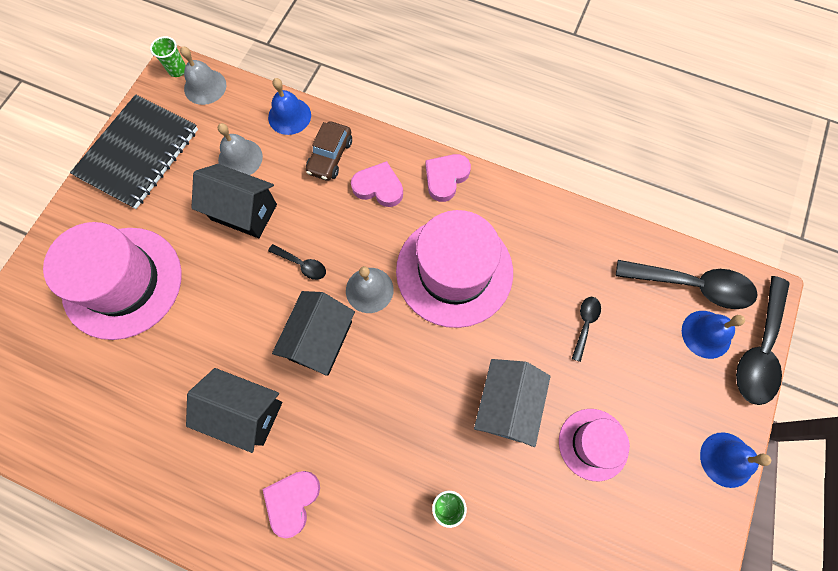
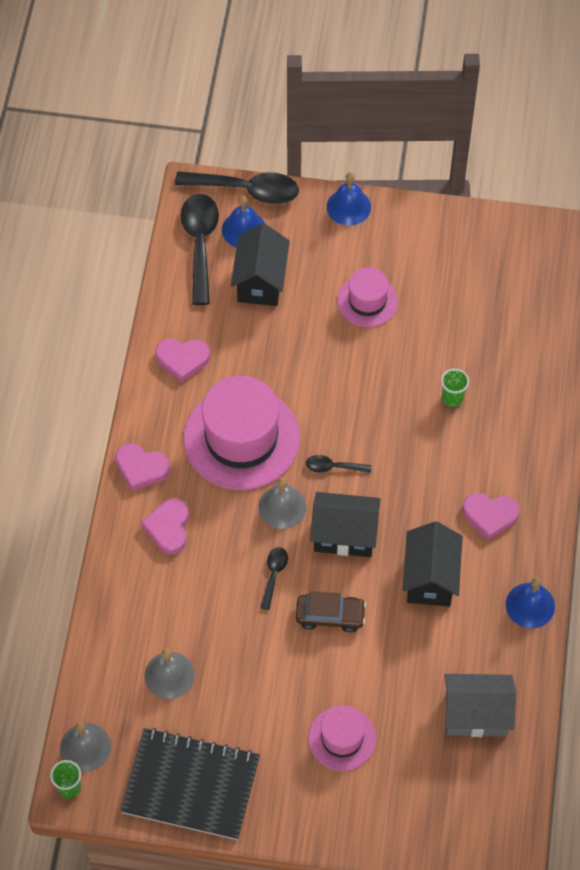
camera: 105 degrees left, 10 degrees down
(123, 282) = (342, 738): pink hat -> pink hat, size x0.54
(244, 212) = (232, 649): black house -> black house (260, 281)
(289, 116) = (103, 642): blue bell -> blue bell (530, 605)
(330, 156) = (144, 585): brown car -> brown car (330, 616)
(506, 405) = (356, 371): grey house -> grey house (476, 715)
(555, 238) = (182, 360): none -> pink heart
(585, 324) = (262, 322): black spoon -> black spoon (333, 467)

